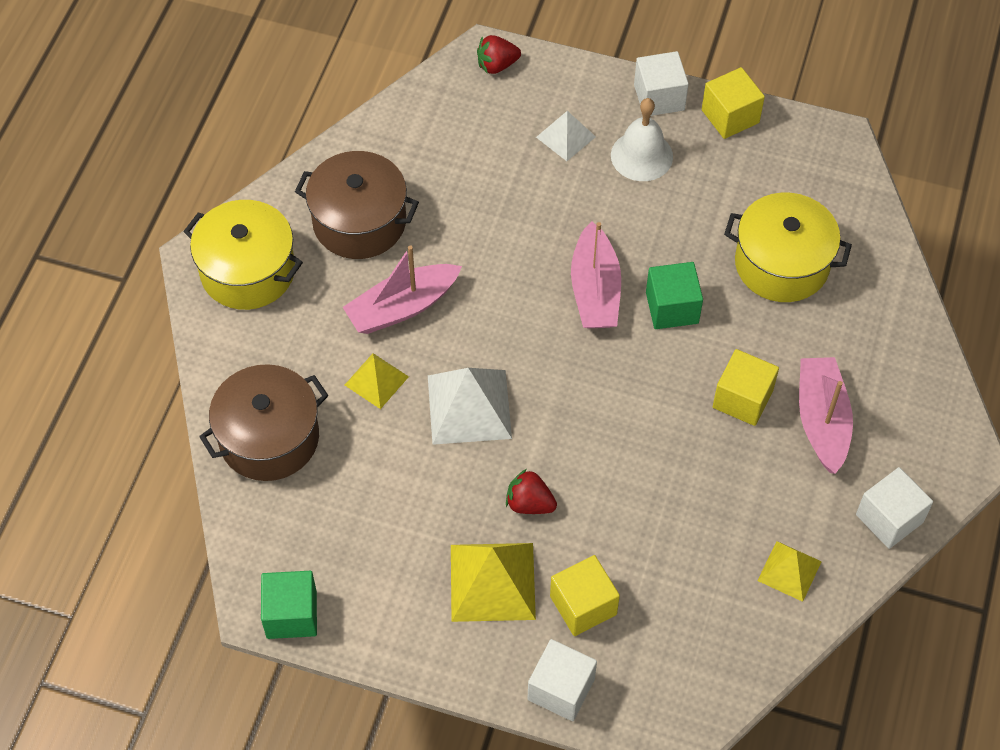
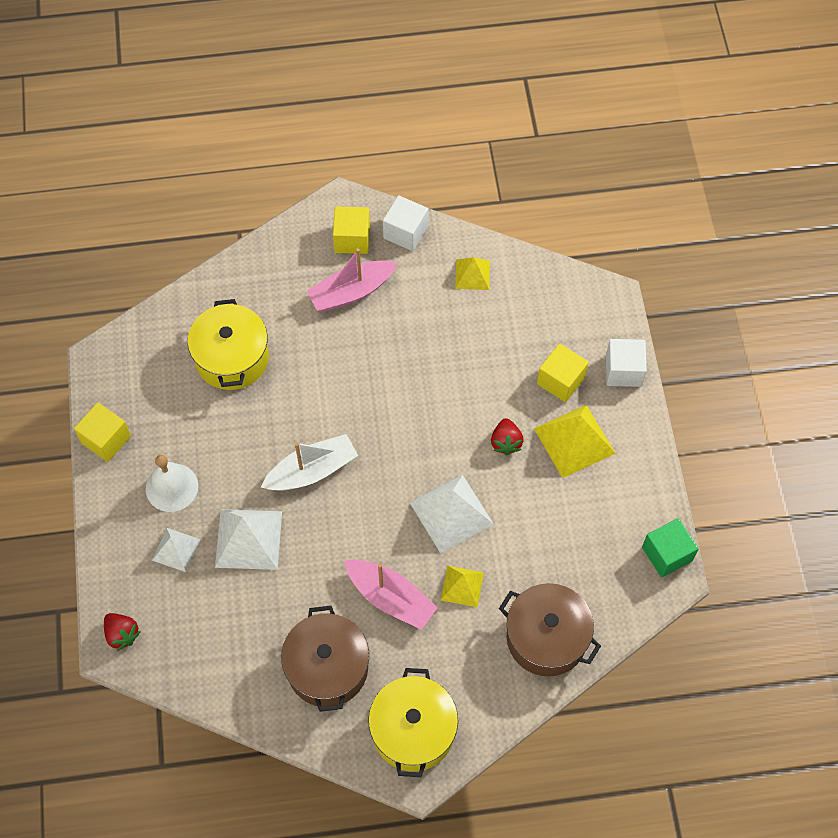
camera: 115 degrees left, 5 degrees up
(543, 203) = (248, 539): none -> white pyramid
(595, 290) = (312, 471): pink boat -> white boat
(659, 97) = (107, 497): white cube -> none
(672, 307) = (303, 414): green cube -> none
(742, 399) = (358, 344): yellow cube -> yellow cube (352, 239)

